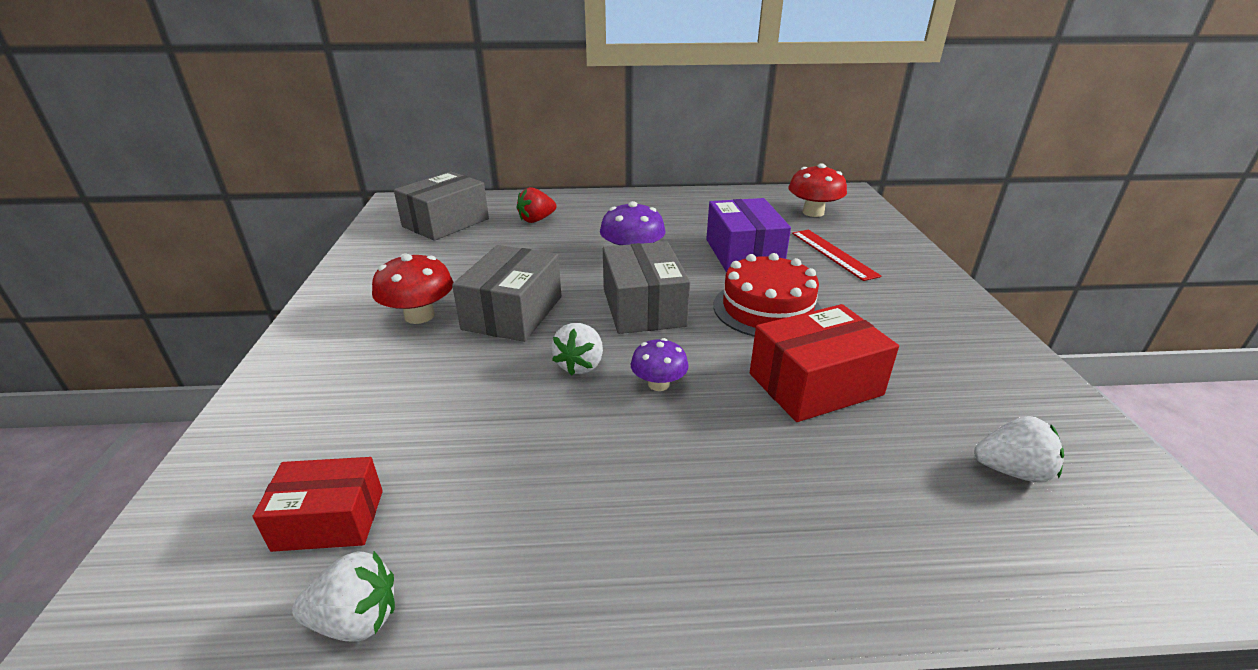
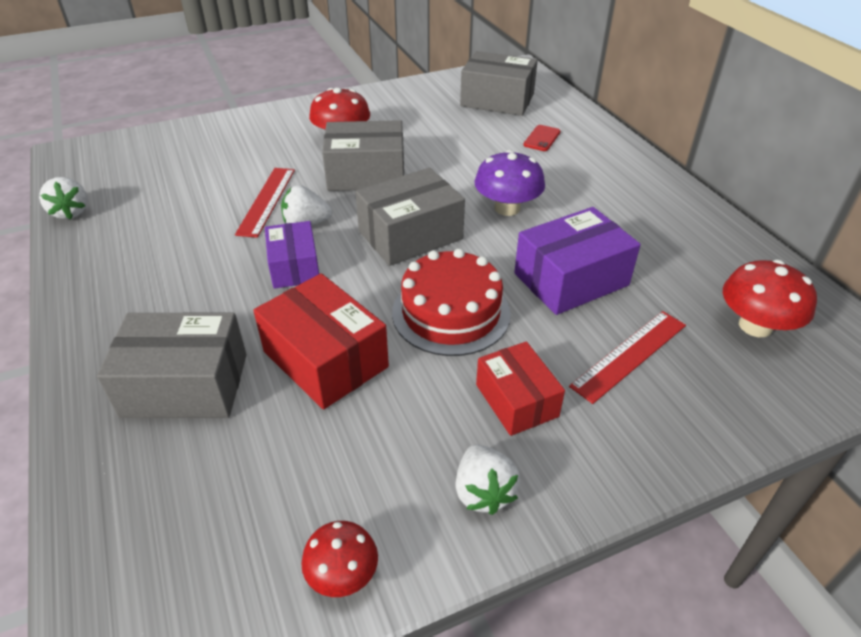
camera: 70 degrees right, 10 degrees up
(329, 520) = (135, 180): red box -> red box (516, 400)
(509, 388) = (267, 201): none -> red ruler
(536, 220) = (542, 138): red strawberry -> red phone
(658, 384) = (294, 267): purple mushroom -> purple box
(841, 489) = (185, 385): none -> grey box
(1011, 471) = (226, 507): white strawberry -> white strawberry (483, 492)
(1063, 411) = (342, 574): none -> red mushroom

